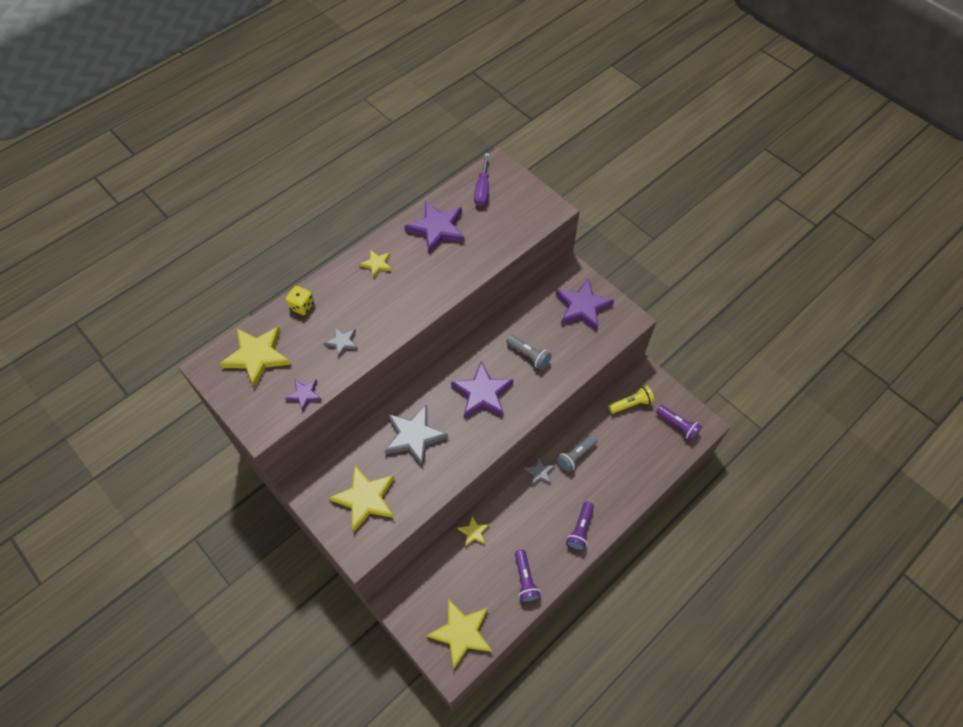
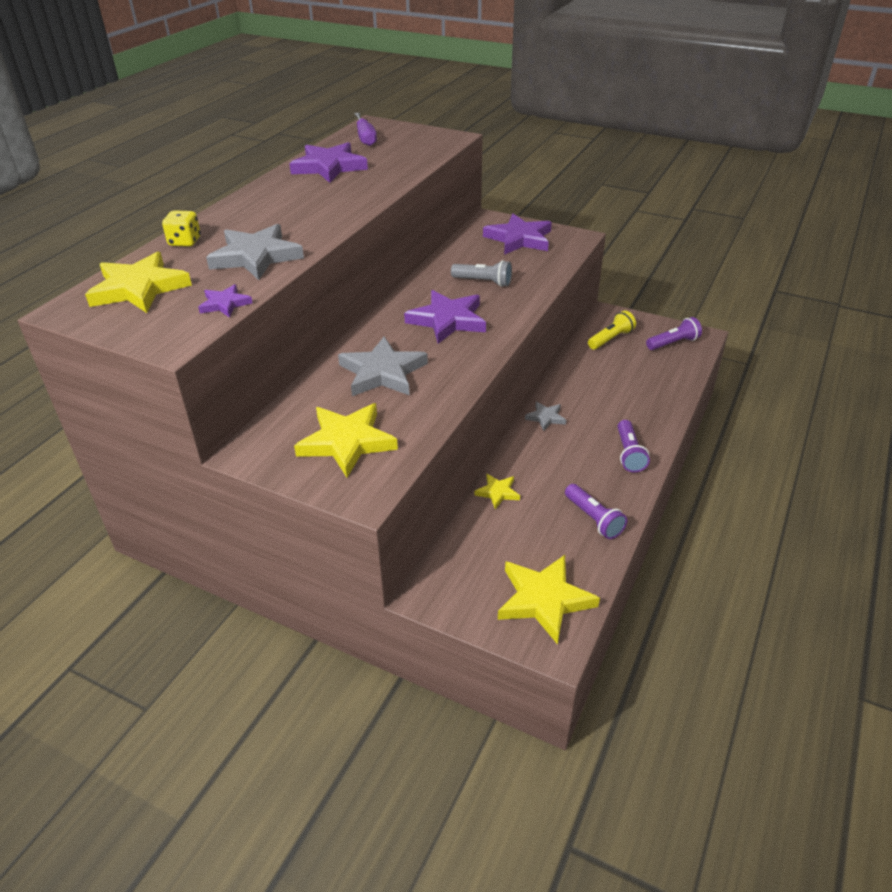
camera: 20 degrees left, 20 degrees down
(342, 342) = (256, 256): grey star -> grey star, size x1.94
(377, 264) = (269, 199): yellow star -> none
(575, 456) = (579, 393): grey flashlight -> none
(677, 425) = (673, 343): purple flashlight -> purple flashlight turned 45 degrees counterclockwise

